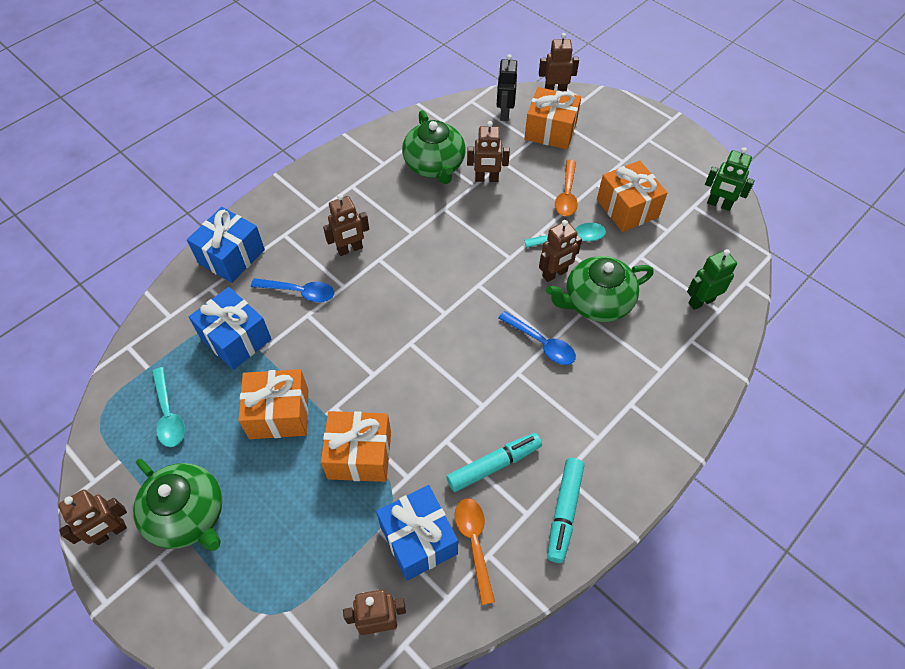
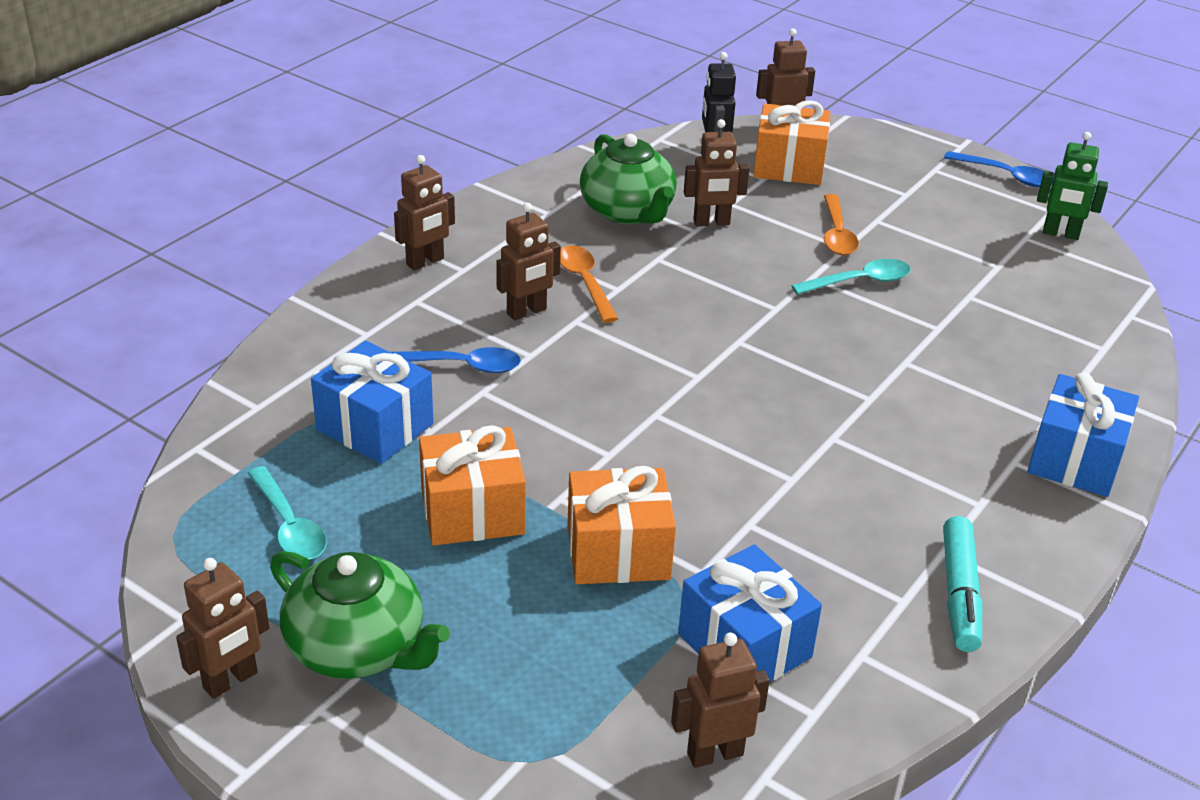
camera: 10 degrees left, 20 degrees down
(231, 256) = (339, 330): blue gift -> blue gift (1075, 459)
(474, 543) = (833, 642): orange spoon -> orange spoon (584, 282)
(493, 465) = (832, 547): turquoise marker -> none
(541, 343) = (857, 401): blue spoon -> blue spoon (1006, 176)
(555, 274) = (850, 322): brown robot -> brown robot (425, 262)
(596, 302) = (922, 350): green teapot -> none
(627, 208) = (930, 244): orange gift -> none
(701, 301) = (1074, 340): green robot -> none

